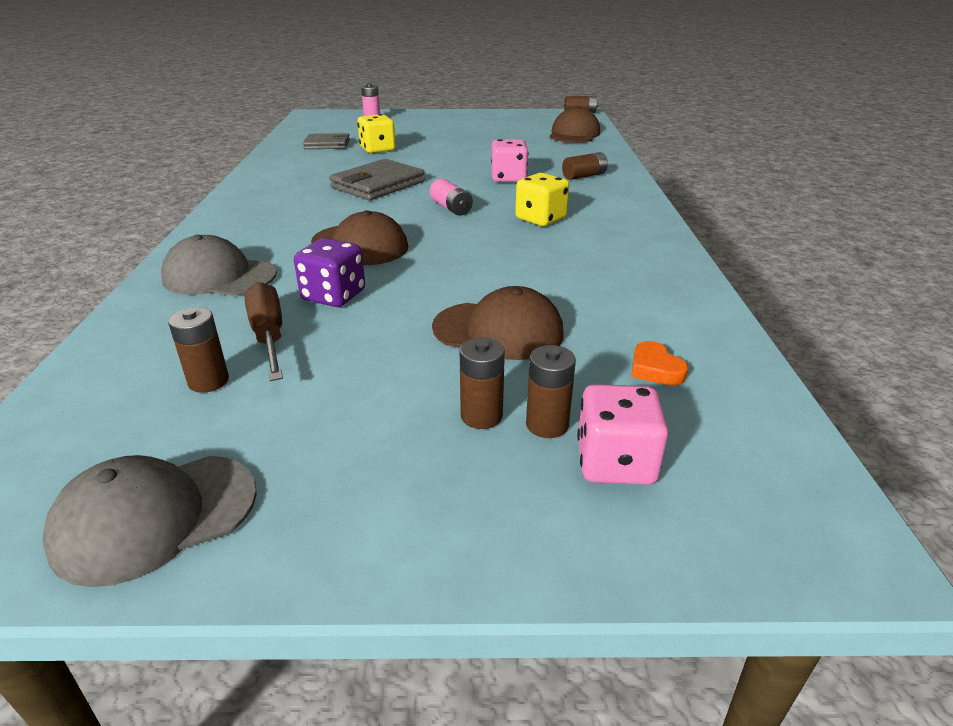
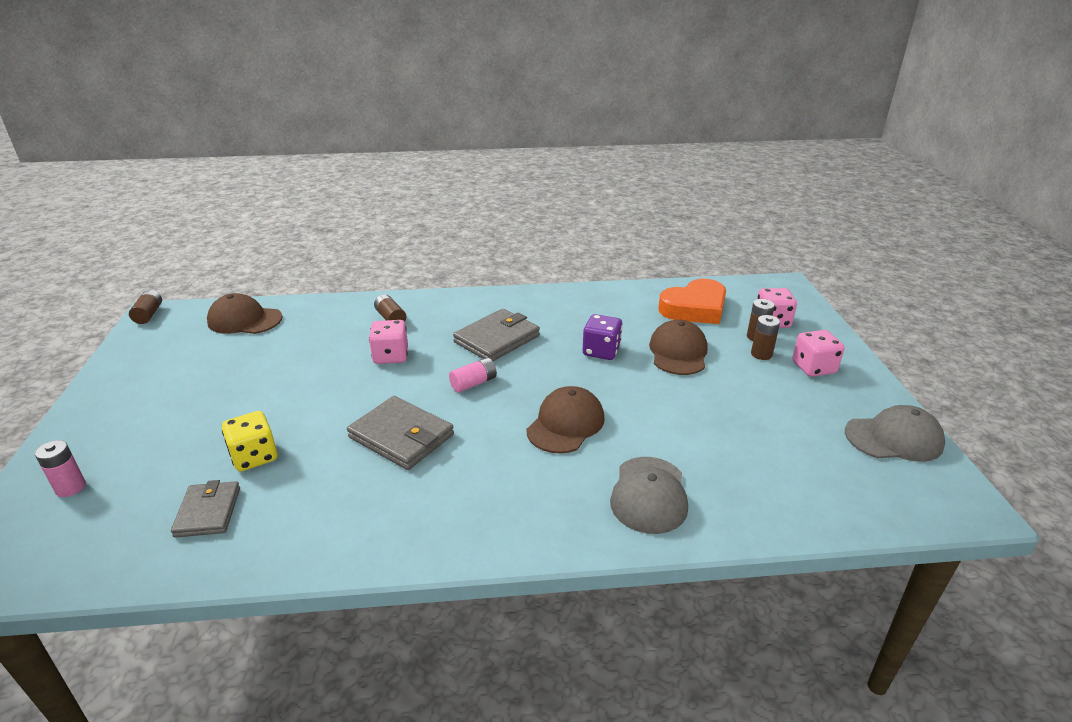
camera: 95 degrees left, 0 degrees up
(155, 517) = (894, 438): grey cap -> grey cap turned 60 degrees counterclockwise
(208, 381) = (789, 454): brown battery -> none
(268, 335) = (726, 441): brown screwdriver -> none
(333, 296) = (659, 422): purple dice -> purple dice (601, 351)
(420, 476) = (813, 367): none -> pink dice
(540, 219) = (497, 339): yellow dice -> grey wallet
(655, 369) = (694, 308): orange heart -> orange heart, size x2.39

